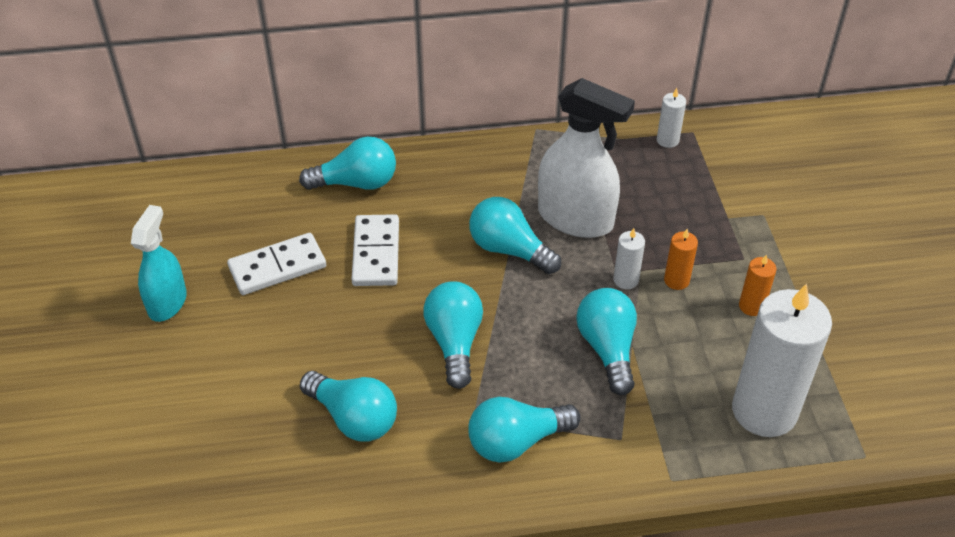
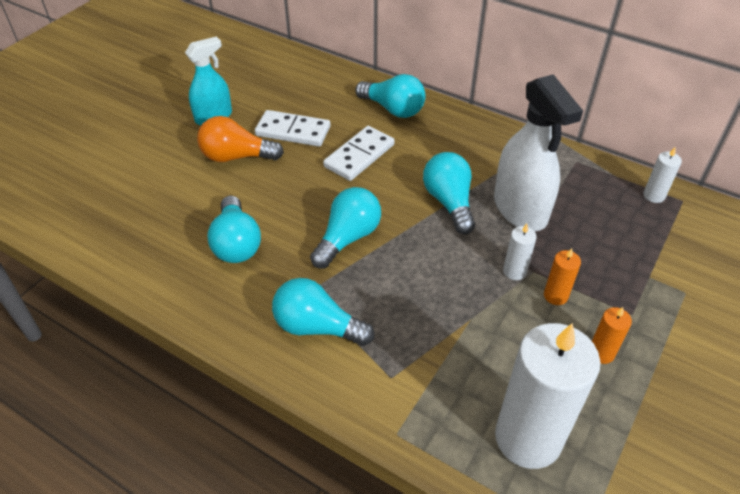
camera: 40 degrees right, 0 degrees up
(247, 331) = (236, 157): none -> orange light bulb
(607, 349) = (449, 309): turquoise light bulb -> none

